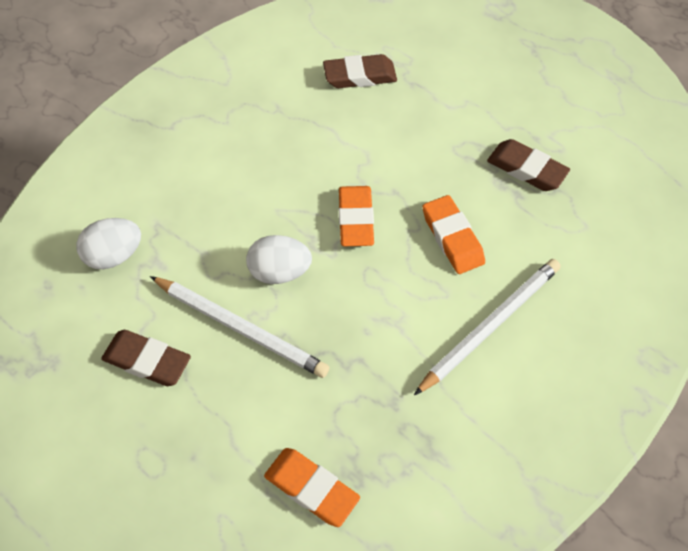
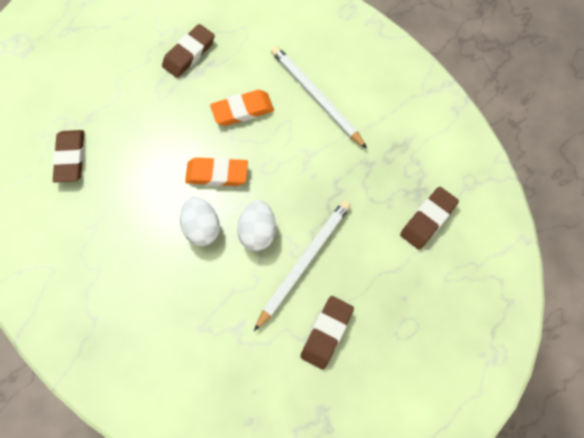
camera: 85 degrees left, 10 degrees up
(114, 255) = (226, 364): white egg -> white egg (202, 227)
(311, 488) = (428, 219): orange eraser -> brown eraser

